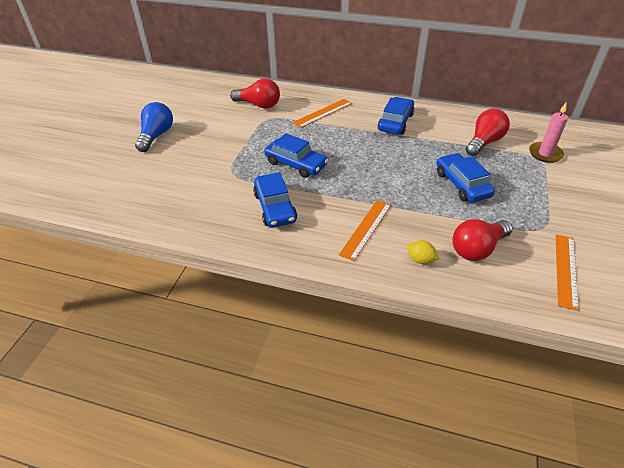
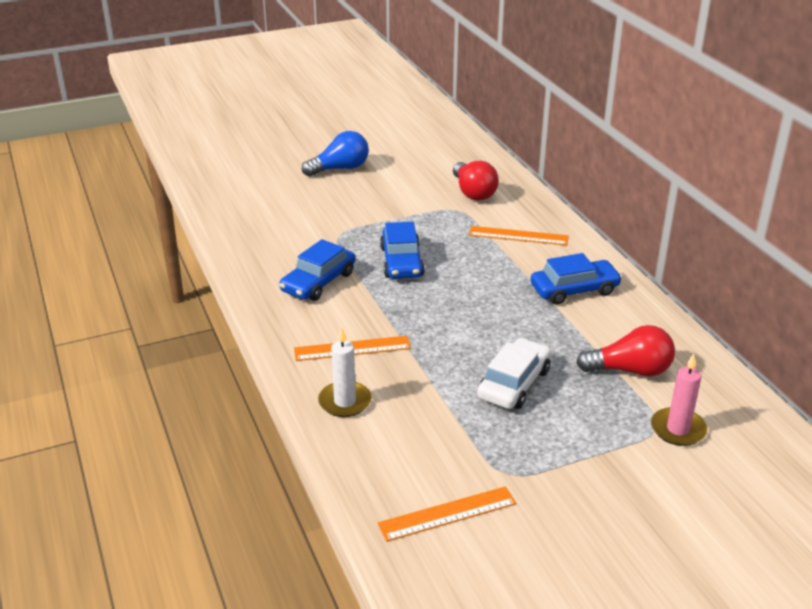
camera: 50 degrees right, 10 degrees down
(420, 260) = (345, 402): yellow lemon -> white candle
(462, 184) = (514, 384): blue car -> white car
(477, 249) = (408, 434): red light bulb -> none

